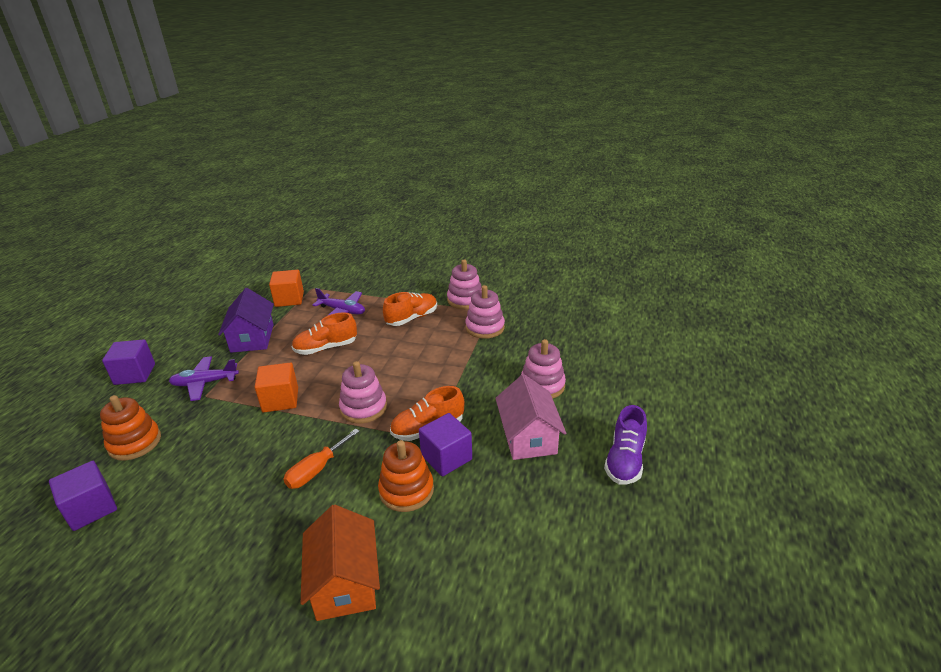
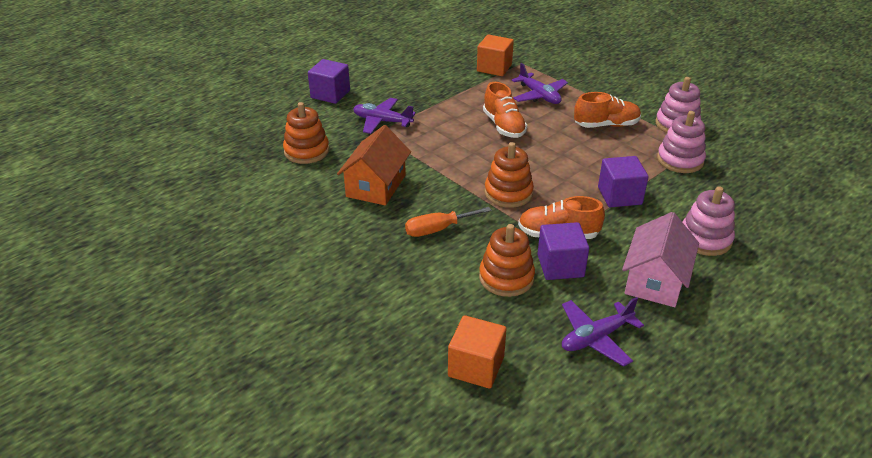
camera: 30 degrees right, 5 degrees up
(91, 508) = (256, 189): purple cube -> purple cube (619, 196)
(252, 338) = (441, 94): purple house -> none
(280, 400) = (438, 159): orange cube -> orange cube (476, 366)
(326, 348) = (504, 126): orange shoe -> orange shoe turned 120 degrees counterclockwise
(345, 582) = (414, 324): orange house -> orange house (376, 186)
(363, 408) = (508, 193): pink stacking toy -> orange stacking toy
(515, 512) = (596, 338): none -> purple plane
(625, 460) = (746, 343): purple shoe -> none

